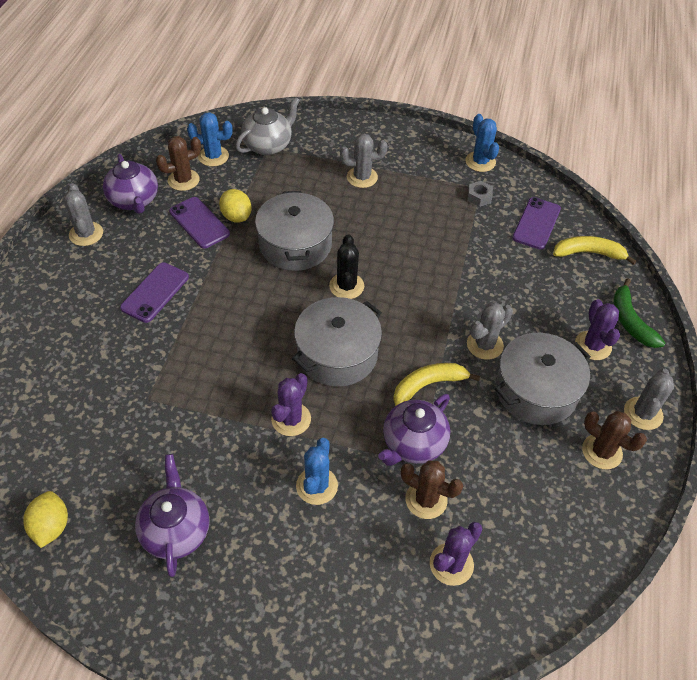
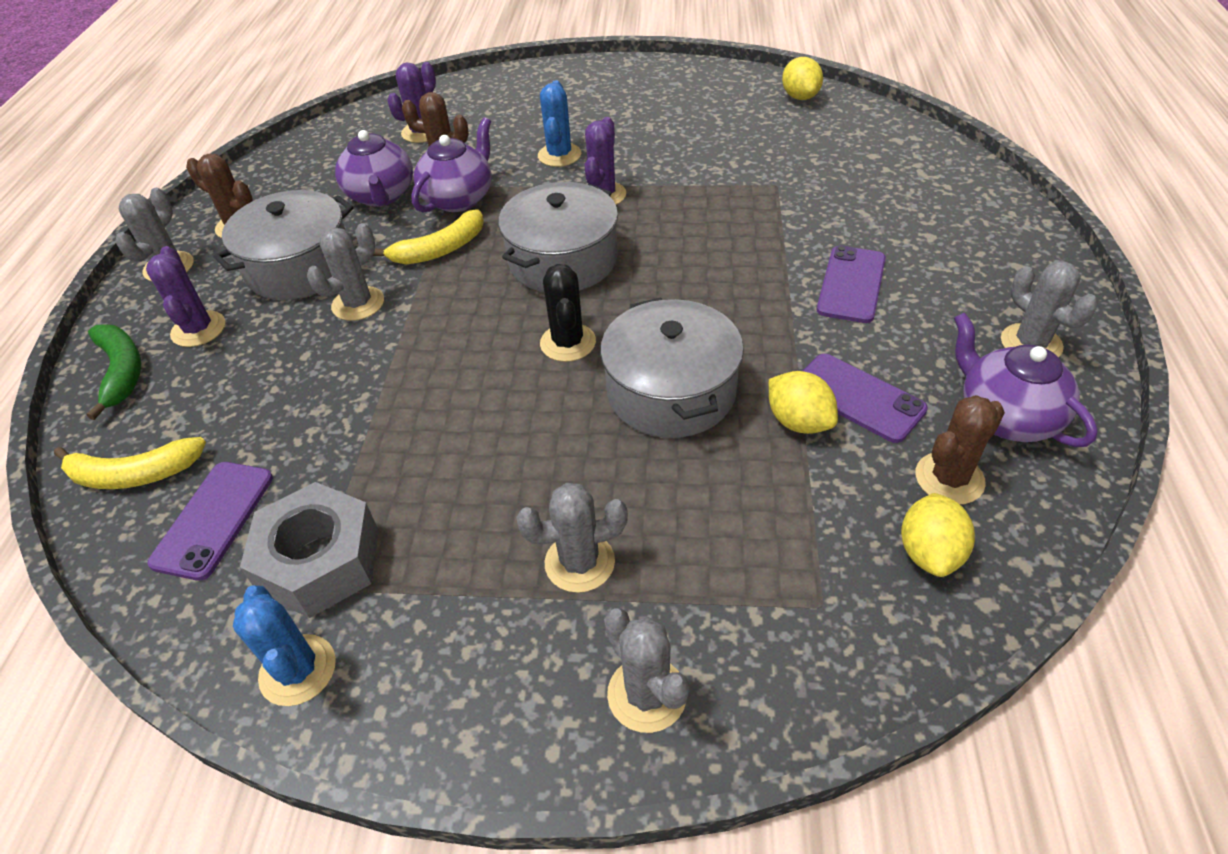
camera: 175 degrees right, 5 degrees down
(176, 530) = (684, 111): purple teapot -> purple teapot (381, 195)
(213, 156) = (929, 552): blue cactus -> yellow lemon
(268, 145) = (824, 613): grey teapot -> none
(345, 134) = (647, 694): none -> grey cactus
(479, 197) = (320, 561): grey nut -> grey nut, size x2.16

